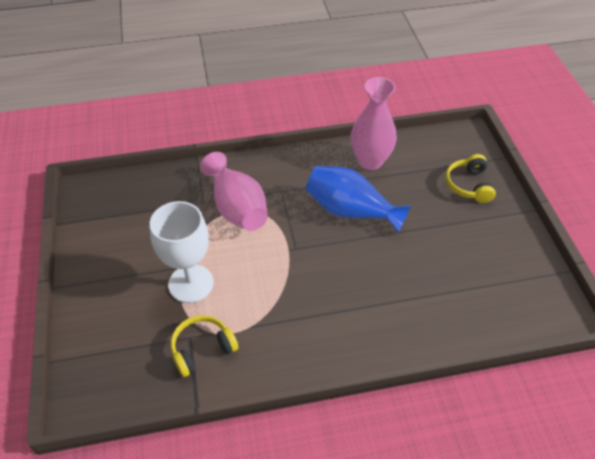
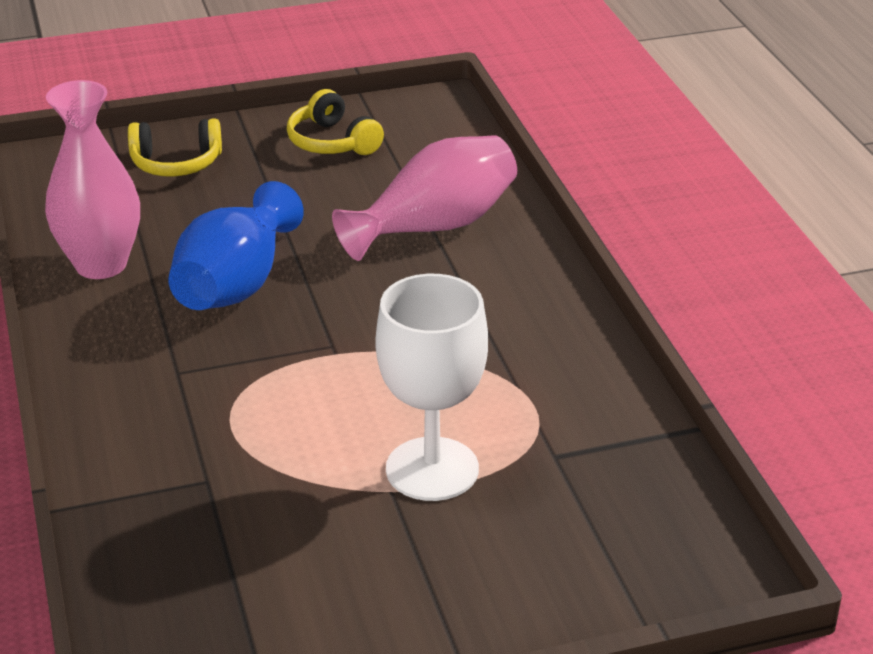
camera: 95 degrees left, 15 degrees down
(202, 349) = (575, 436): yellow headphones -> yellow headphones (332, 142)
(237, 208) = (225, 428): pink vase -> pink vase (435, 226)

